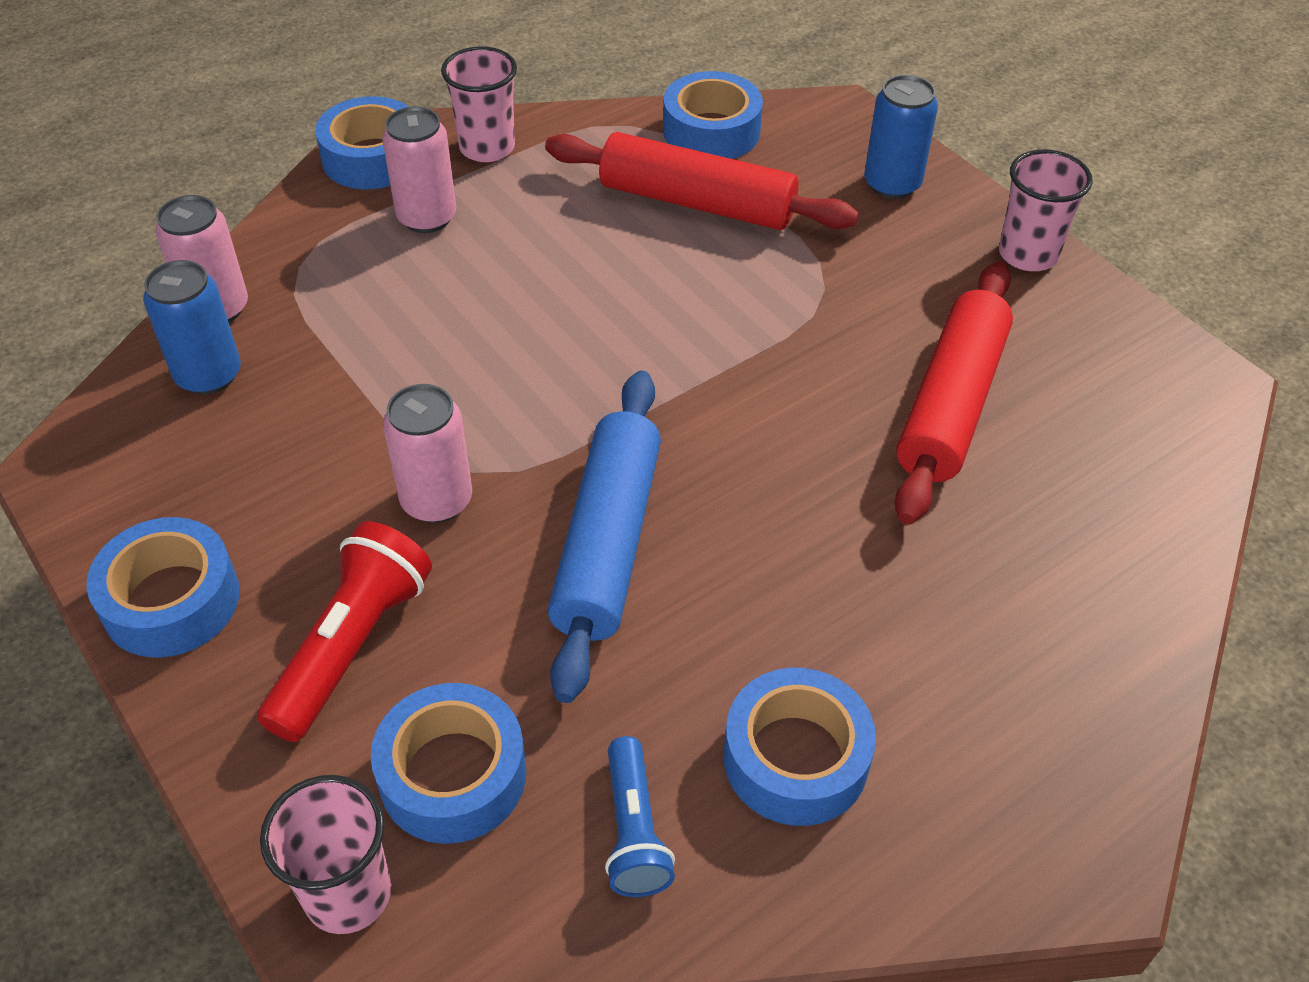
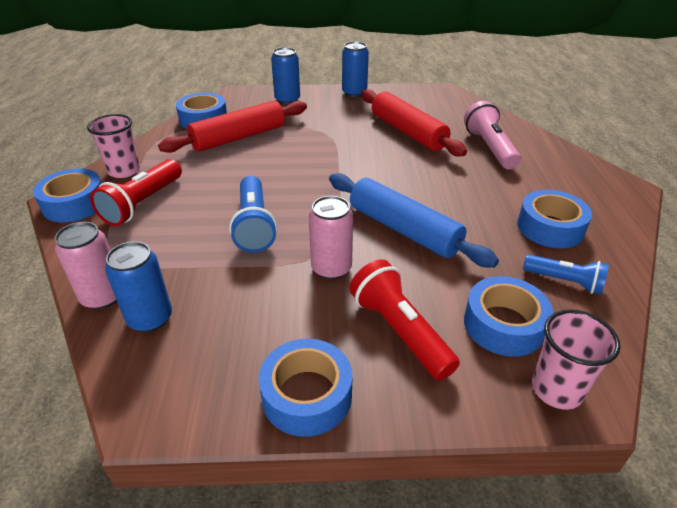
camera: 55 degrees left, 10 degrees down
(427, 217) = (143, 203): pink can -> red flashlight
(471, 360) = (254, 225): none -> blue flashlight
(1020, 557) = (489, 148): none -> pink flashlight
(1028, 254) = (354, 93): pink cup -> blue can

